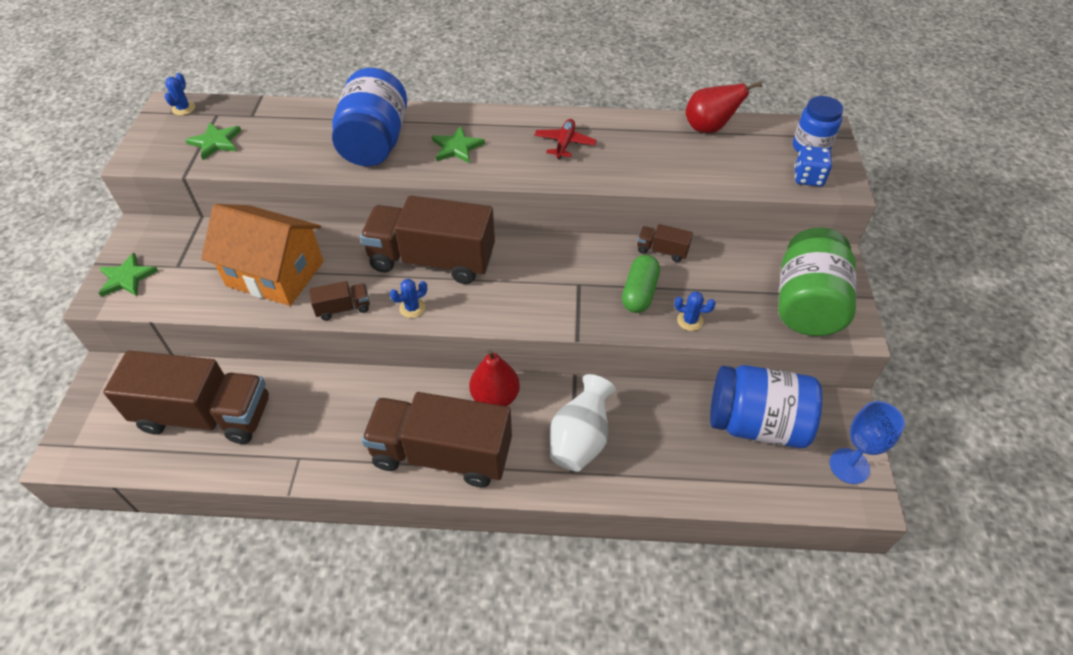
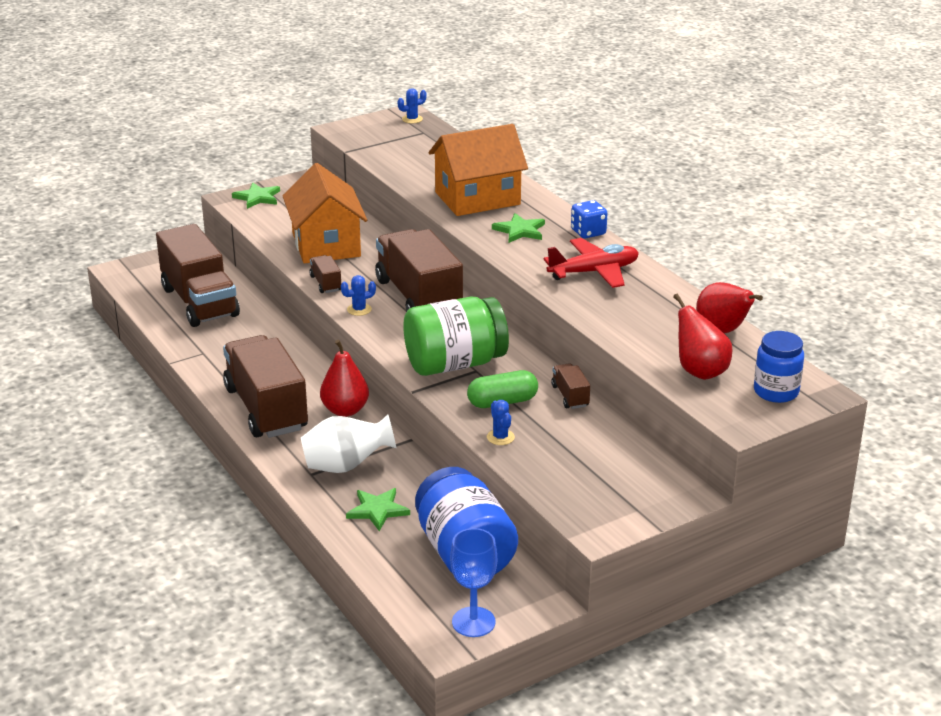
camera: 55 degrees right, 20 degrees down
(216, 142) = (394, 145): green star -> green star (377, 510)
(343, 308) = (326, 283): brown truck -> brown truck turned 150 degrees counterclockwise
(375, 143) = (477, 198): blue jar -> orange house
(412, 308) = (359, 309): blue cactus -> blue cactus turned 45 degrees counterclockwise
(564, 143) = (594, 272): red plane -> red plane, size x1.56
(757, 167) = (700, 371): none -> red pear
(807, 304) = (601, 494): green jar -> green jar (455, 364)
(808, 178) = (724, 402): blue dice -> blue dice (588, 232)

